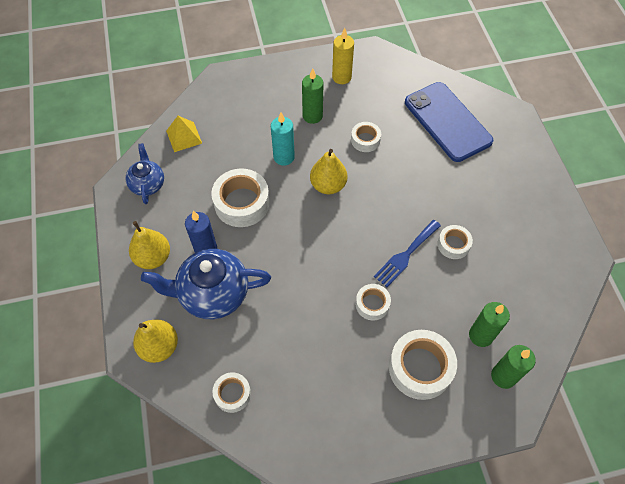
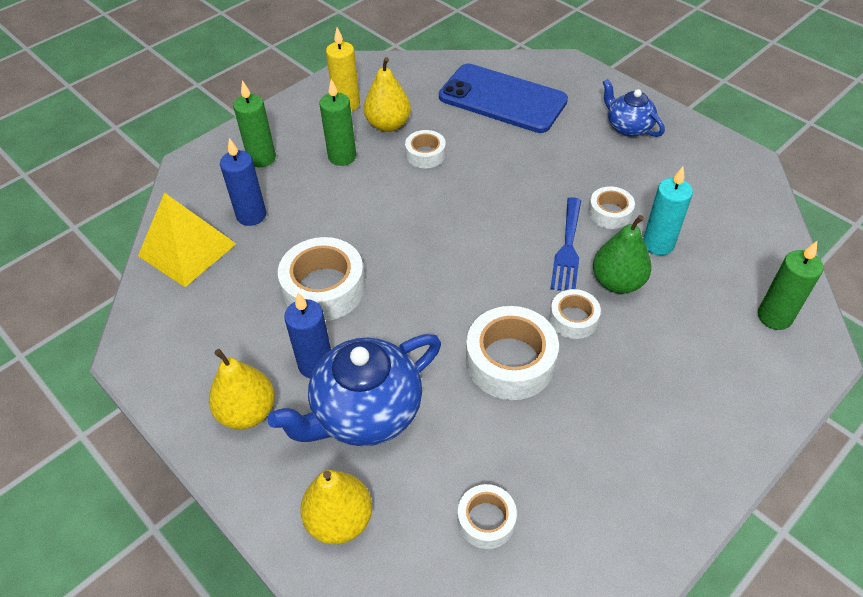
camera: 30 degrees left, 10 degrees down
(148, 184) = (174, 327): blue teapot -> blue teapot (628, 127)
(184, 137) = (187, 249): yellow pyramid -> yellow pyramid, size x1.58
(233, 131) = (251, 215): none -> blue candle
(284, 157) = (340, 214): turquoise candle -> turquoise candle (658, 244)
(328, 185) = (418, 219): yellow pear -> yellow pear (388, 125)
(419, 295) = (617, 282): none -> green pear
(420, 368) = (683, 357): white tape -> white tape (510, 361)
(480, 335) = (716, 288): green candle -> green candle (262, 158)

